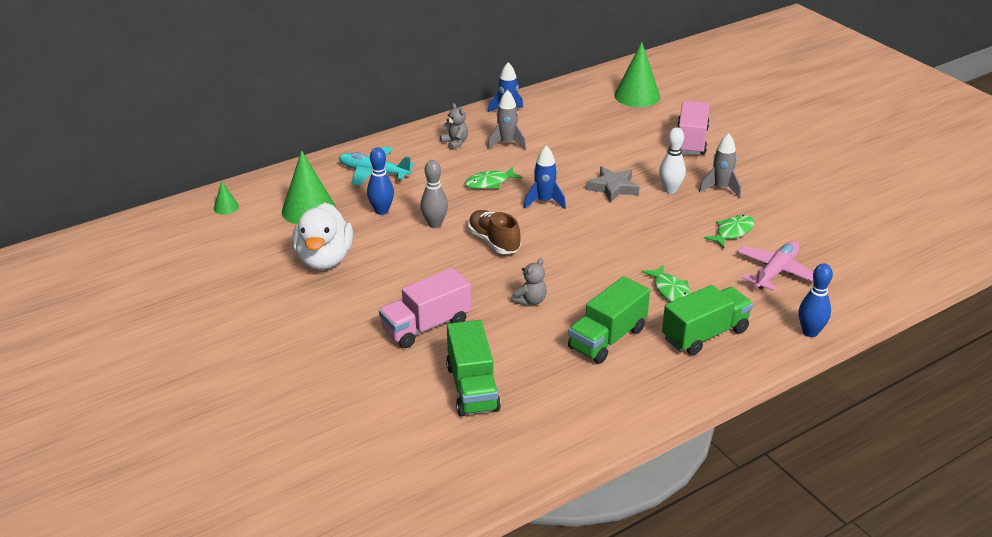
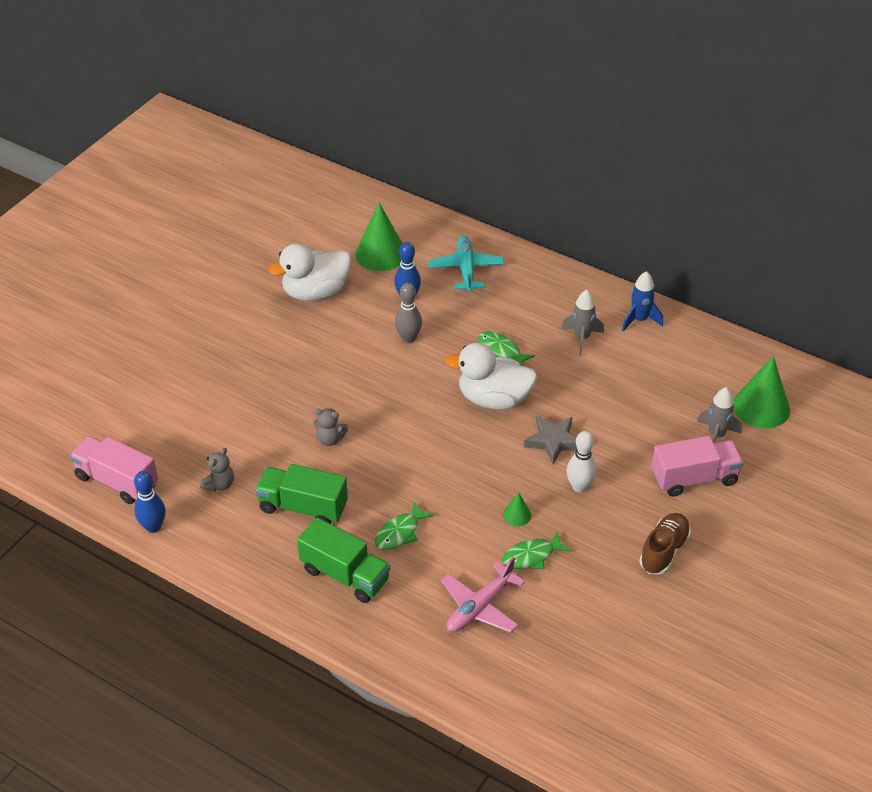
camera: 65 degrees right, 10 degrees up
(226, 207) = (354, 206): green cone -> green cone (517, 515)
(426, 326) = (259, 386): pink truck -> pink truck (117, 481)
(455, 143) = (556, 302): grey teddy bear -> grey teddy bear (219, 484)
(472, 388) = (195, 441): green truck -> none
(494, 242) = (405, 386): brown shoe -> brown shoe (664, 551)
(544, 202) = (494, 399): blue rocket -> white duck
(720, 188) = (610, 527): grey rocket -> grey rocket (716, 435)
(732, 232) = (531, 556): green fish -> green fish turned 135 degrees clockwise
(775, 272) = (480, 607): pink plane -> pink plane turned 120 degrees clockwise
(810, 332) = (391, 655): blue bowling pin -> blue bowling pin (153, 527)

